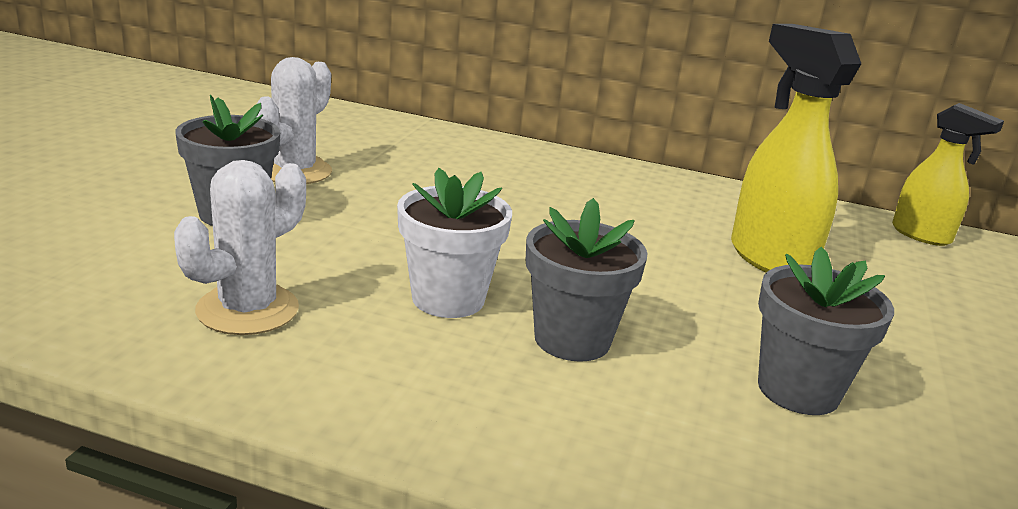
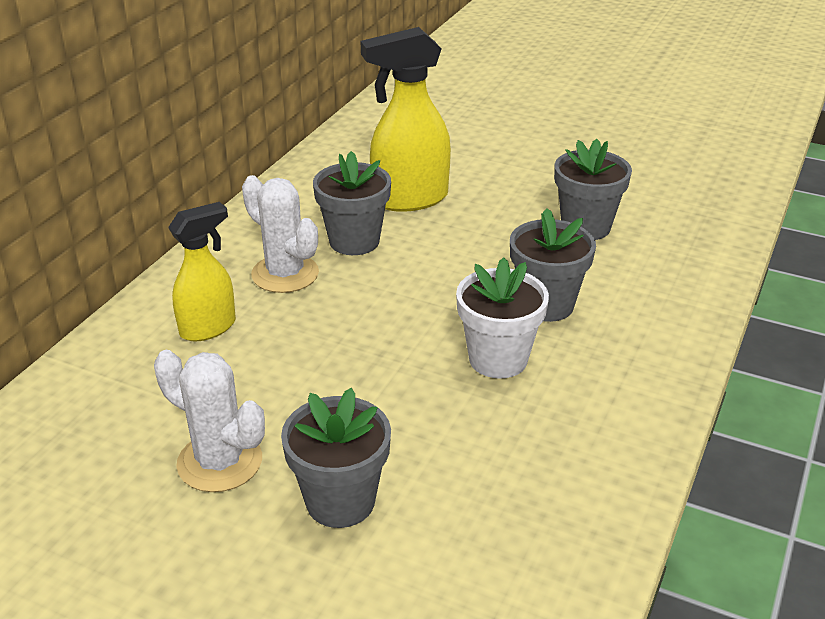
camera: 80 degrees left, 10 degrees up
(247, 310) = (535, 471): white cactus -> white cactus (285, 274)
(654, 226) = (354, 241): none -> grey flower pot
(922, 235) = (364, 128): yellow spray bottle -> yellow spray bottle (209, 328)

